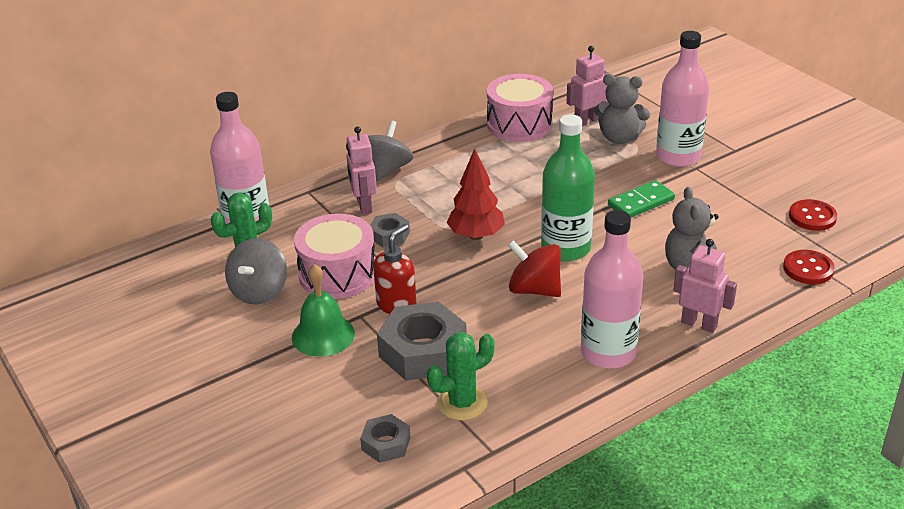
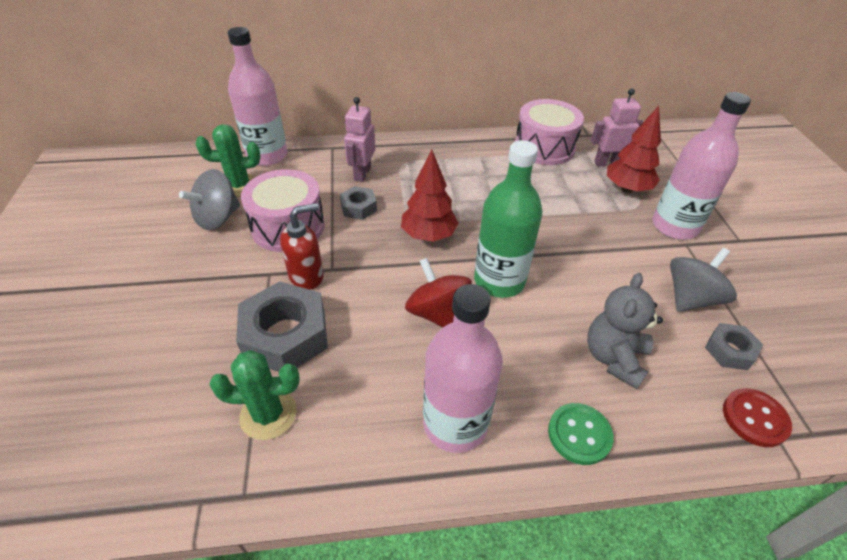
camera: 25 degrees right, 10 degrees up
(323, 335) = (224, 280): green bell -> none
(386, 170) = (405, 150): grey spinning top -> grey spinning top (691, 298)
(386, 444) = (163, 427): grey nut -> grey nut (729, 351)
(619, 138) = (627, 189): grey teddy bear -> red tree
(641, 202) = (606, 260): green domino -> none
(699, 324) = (579, 434): pink robot -> green button
(812, 217) = (793, 350): red button -> none

